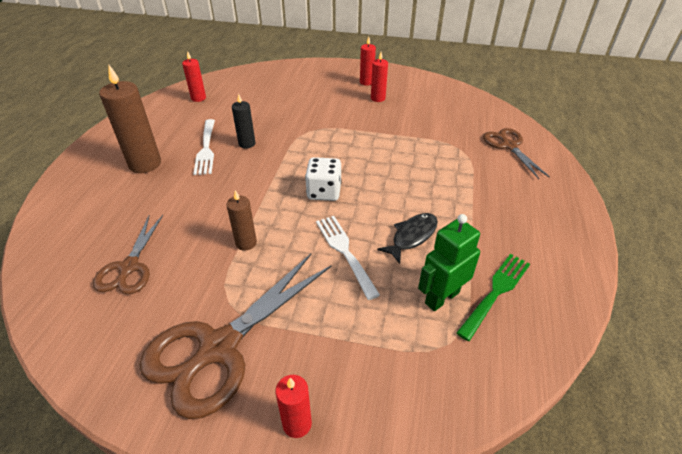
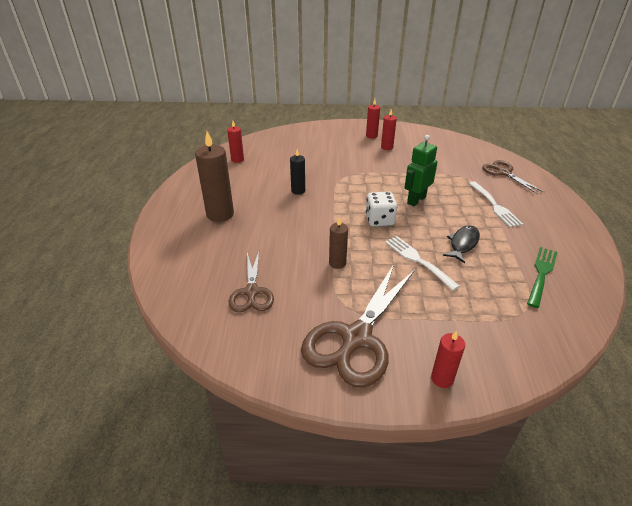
camera: 10 degrees left, 5 degrees down
(206, 149) = (266, 198): white fork -> white fork (495, 206)
(441, 297) = (505, 282): green robot -> green robot (416, 200)

